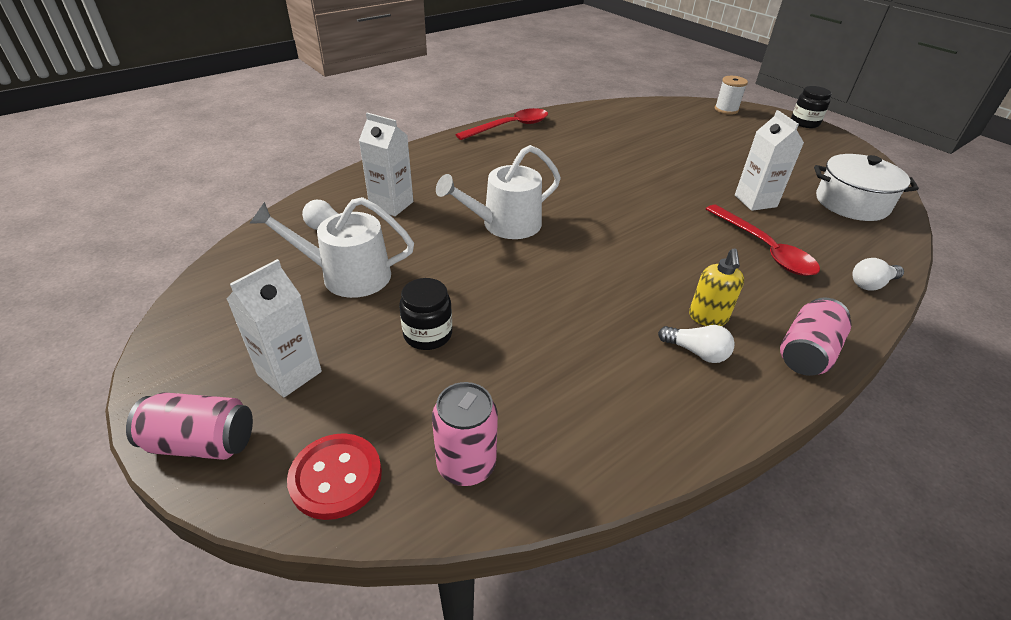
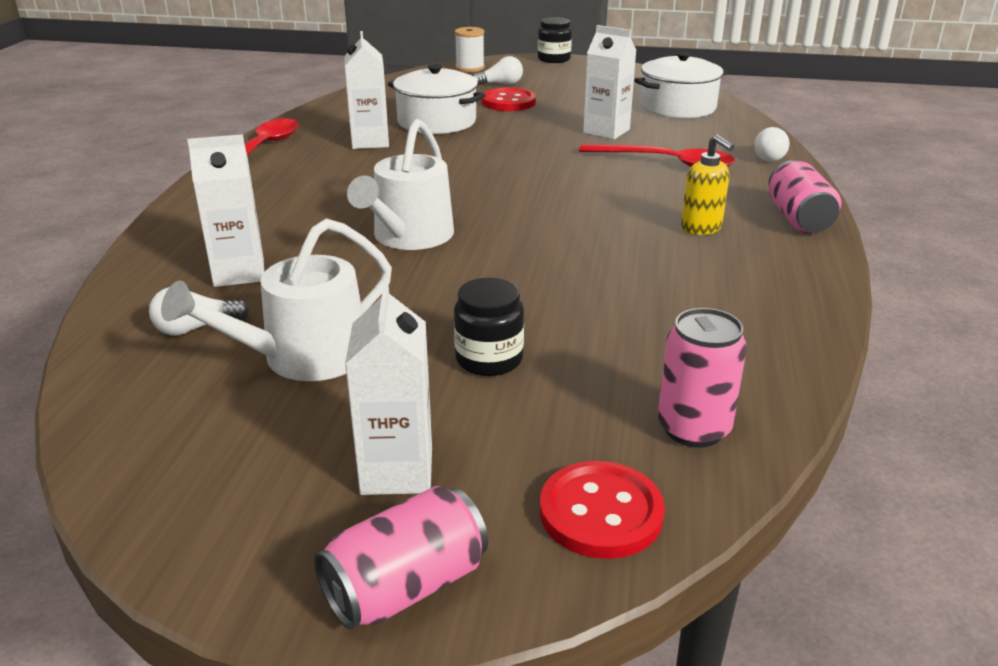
camera: 40 degrees left, 10 degrees down
(578, 145) = (370, 142): none -> white carton
(641, 145) = (437, 122): none -> white pot
(696, 352) = (730, 255): white light bulb -> white light bulb (500, 84)
(714, 148) = (508, 102): none -> red button

